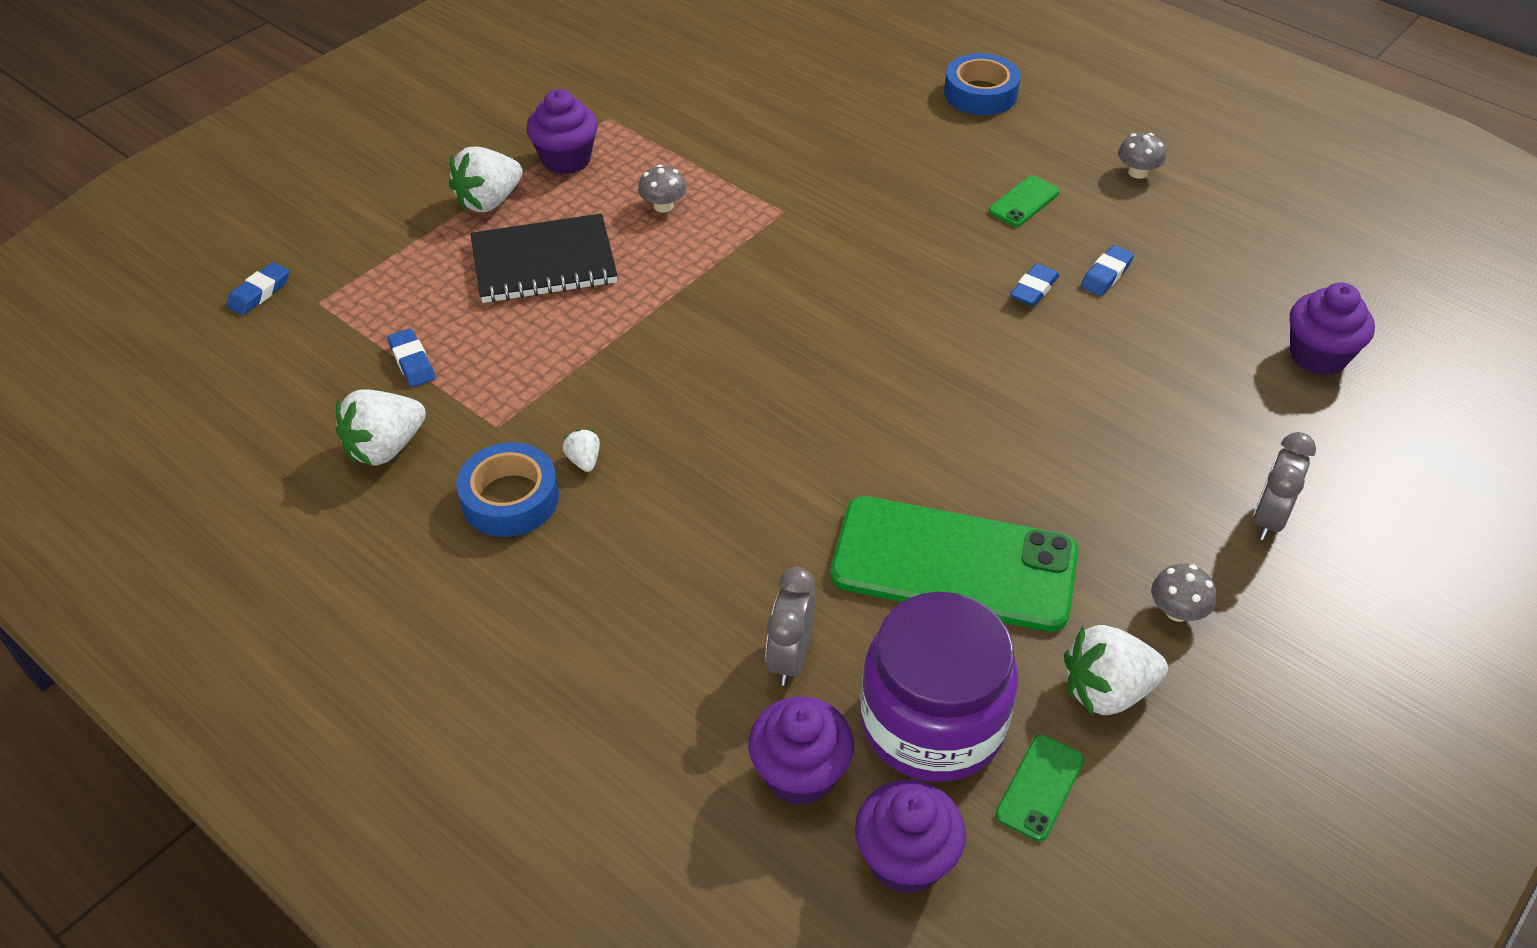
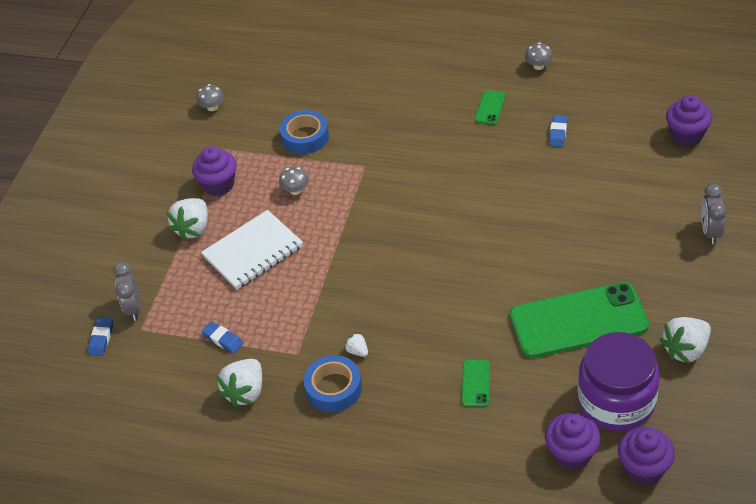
camera: 20 degrees left, 0 degrees up
(544, 263) = (253, 252): black notebook -> white notebook
(790, 658) = (530, 402): grey clock -> grey clock (134, 308)
(980, 93) = (425, 50): blue tape -> blue tape (305, 137)
(1034, 289) = (526, 157): blue eraser -> none
(1039, 787) = (682, 408): green phone -> green phone (475, 383)
(1177, 611) = (694, 296): grey mushroom -> grey mushroom (212, 107)

